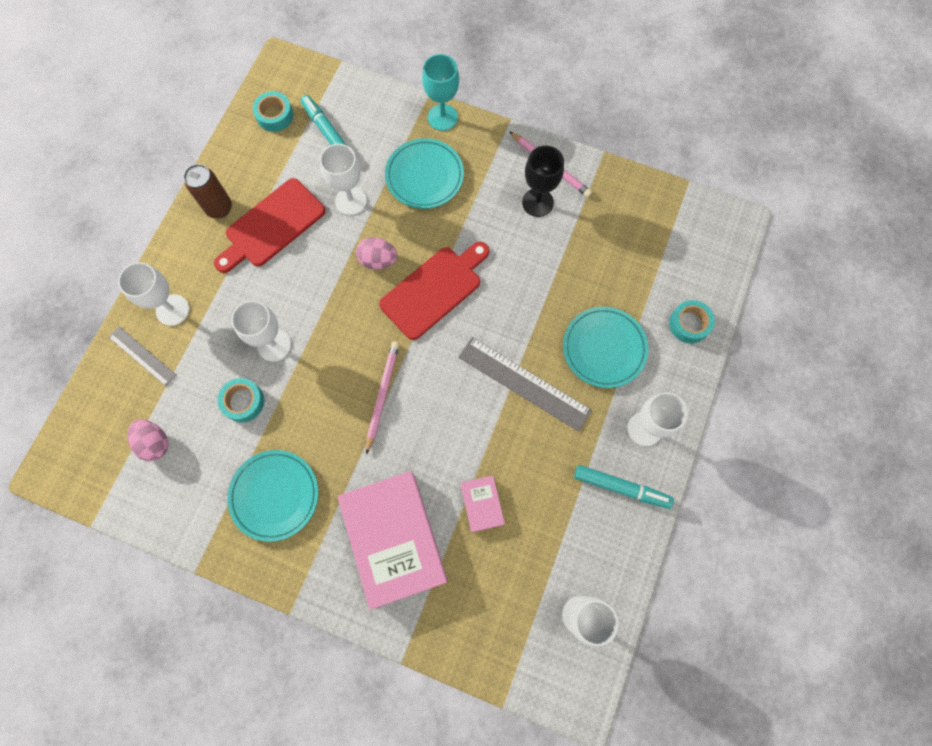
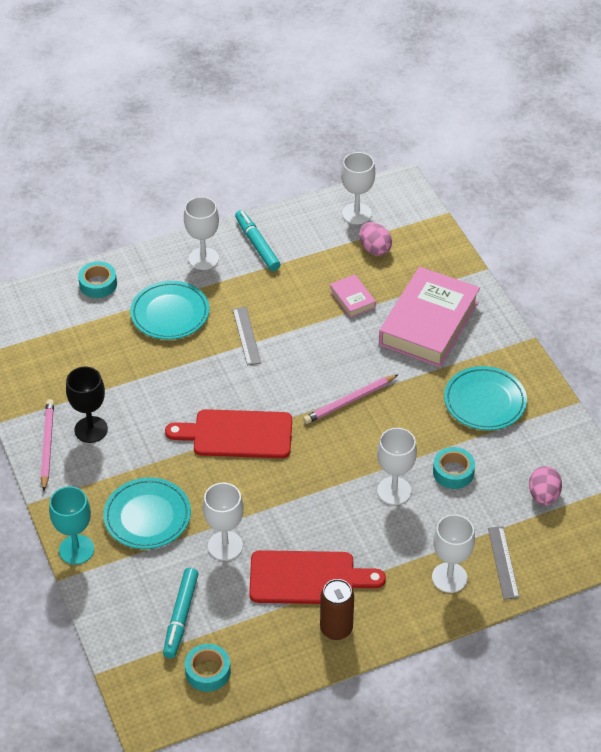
camera: 135 degrees left, 25 degrees down
(378, 260) = (254, 486): pink egg -> pink egg (374, 249)
(482, 504) = (352, 299): pink book -> pink book turned 60 degrees counterclockwise
(524, 383) = (246, 336): grey ruler -> grey ruler, size x0.59

